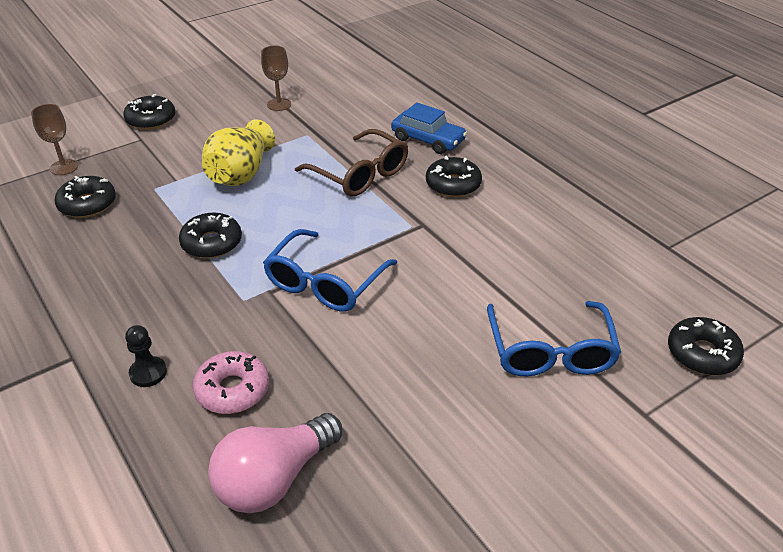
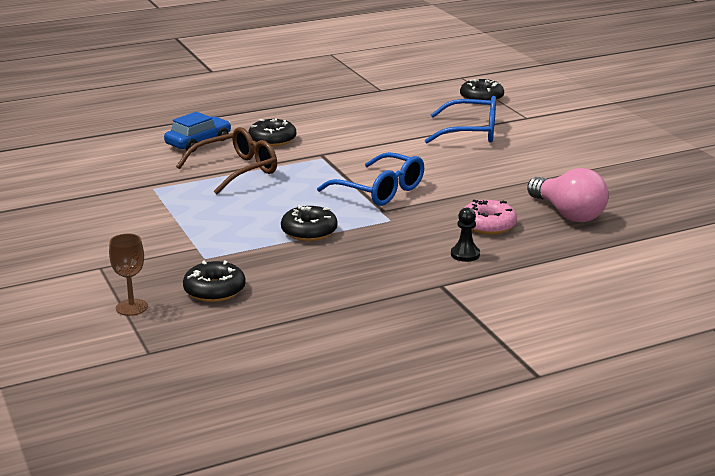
camera: 80 degrees left, 15 degrees down
(151, 119) = (60, 262): black donut -> none
(240, 174) = (205, 218): yellow vase -> none
(279, 104) = (82, 198): brown goblet -> none

